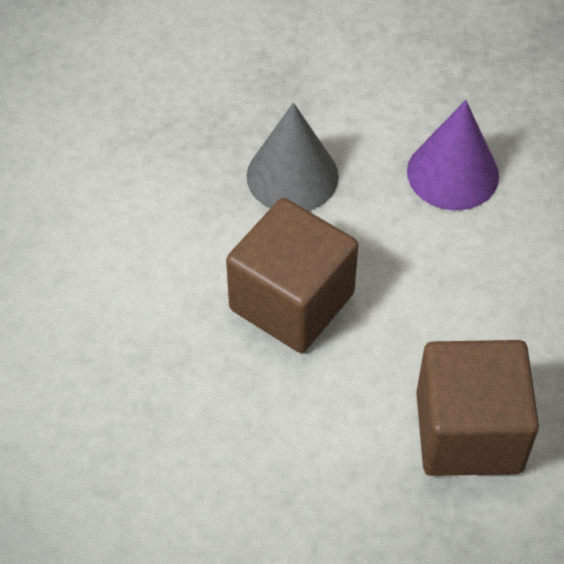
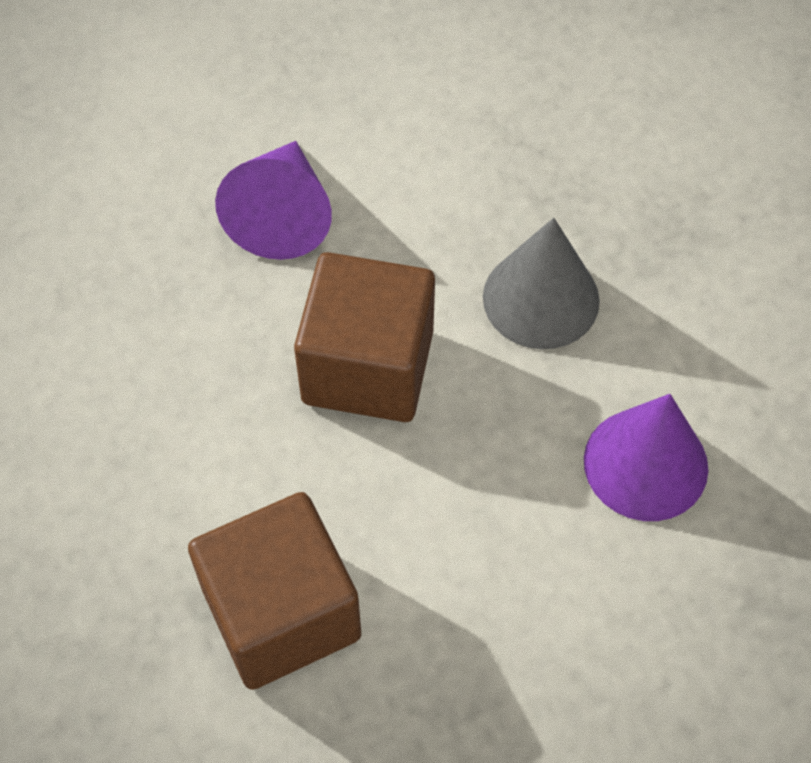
camera: 65 degrees right, 5 degrees up
(122, 306) = (282, 215): none -> purple cone

